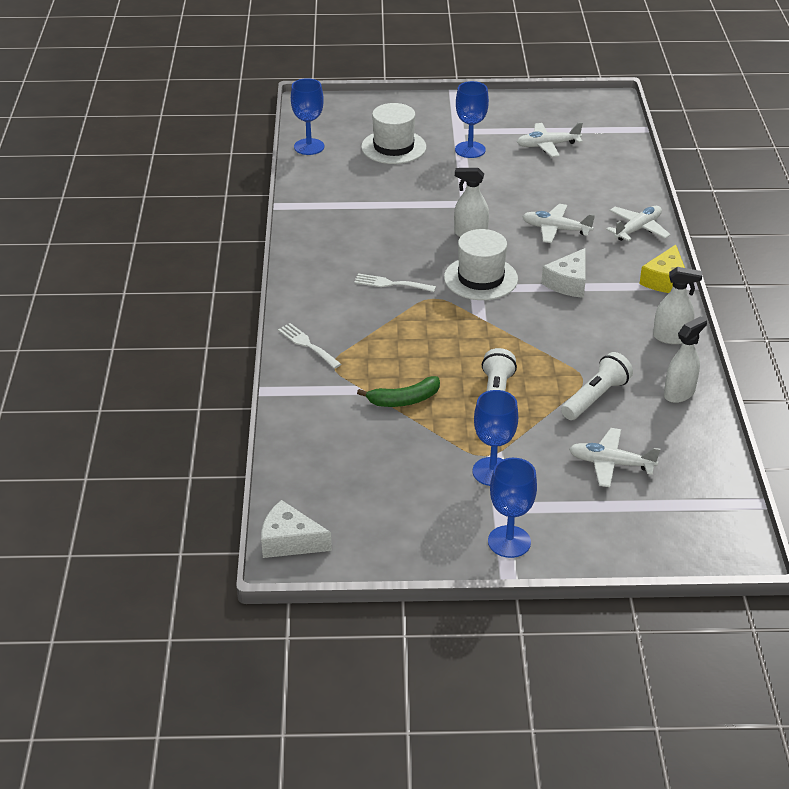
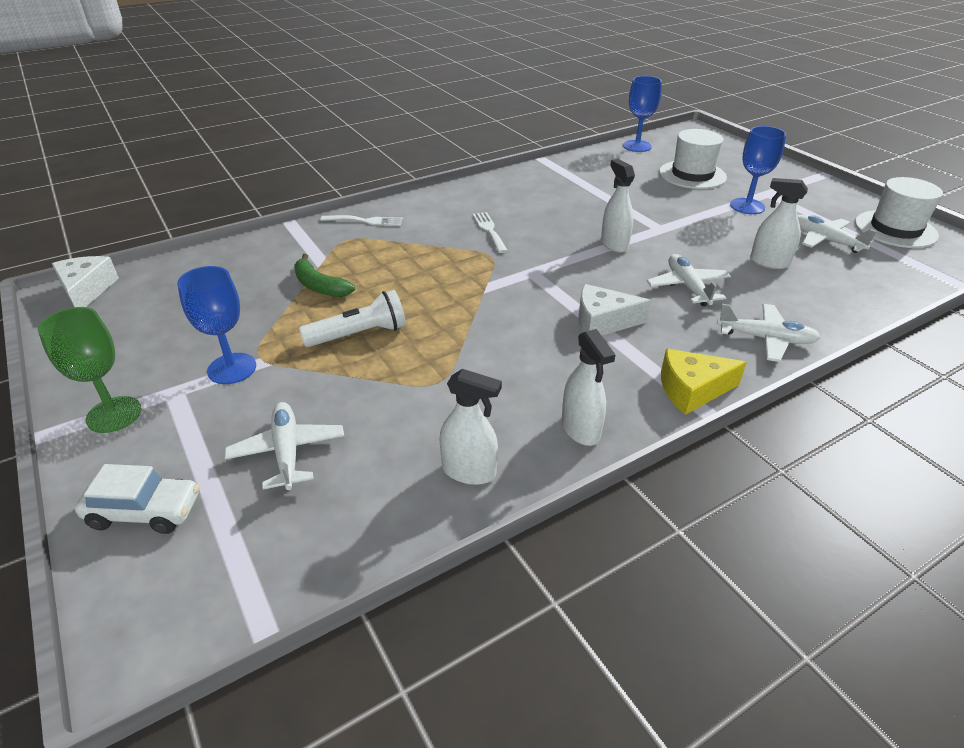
camera: 60 degrees right, 0 degrees up
(307, 344) = (365, 221): white fork -> white fork turned 75 degrees clockwise
(480, 278) = (549, 270): white hat -> white hat (895, 229)
(509, 541) = (114, 414): blue goblet -> green goblet
(554, 182) = (769, 262): none -> white spray bottle
(595, 397) = (408, 402): white flashlight -> none
(629, 537) = (145, 511): none -> white car

